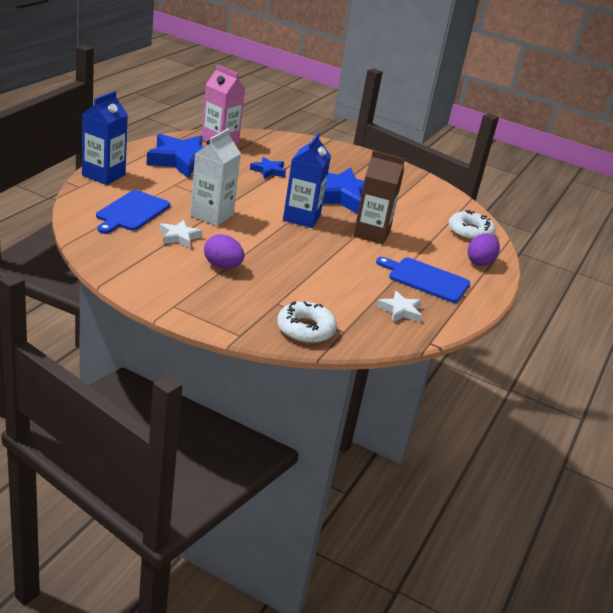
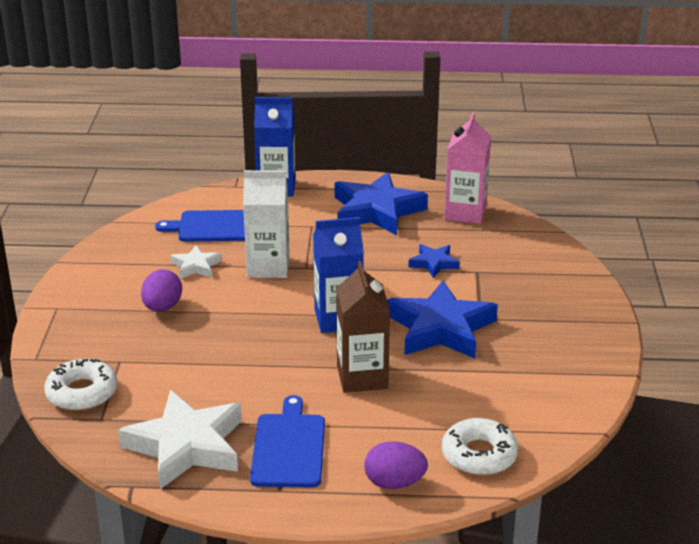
camera: 70 degrees right, 0 degrees up
(400, 311) = (186, 446): white star -> white star, size x2.03

